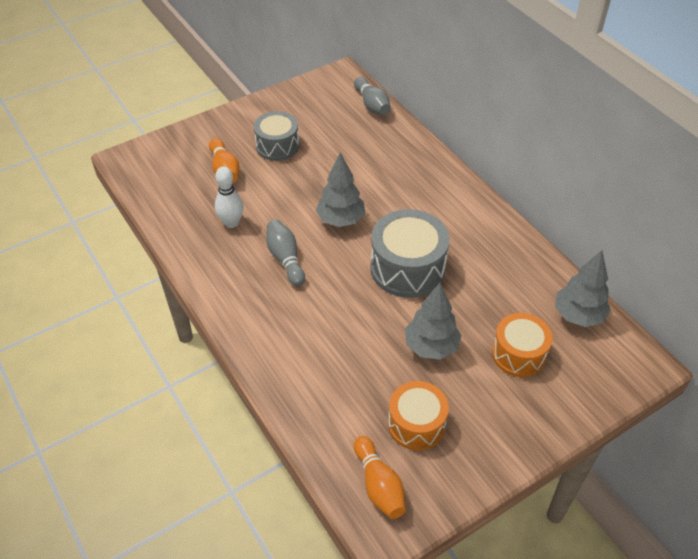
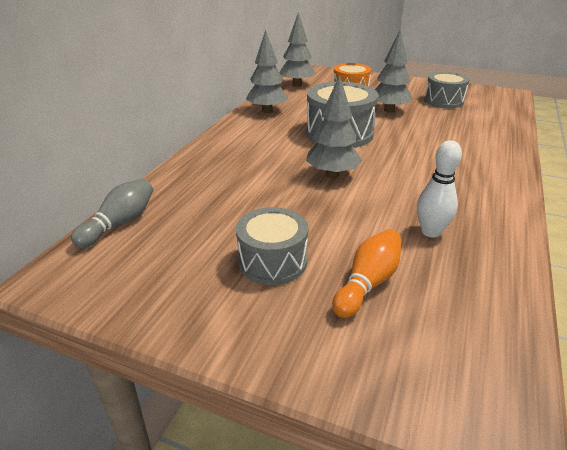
camera: 125 degrees left, 15 degrees down
(285, 259) = (416, 182): grey bowling pin -> none
(379, 485) = (493, 100): orange bowling pin -> none
(416, 424) = (443, 101): orange drum -> grey drum
(506, 246) = (267, 111): none -> grey tree

